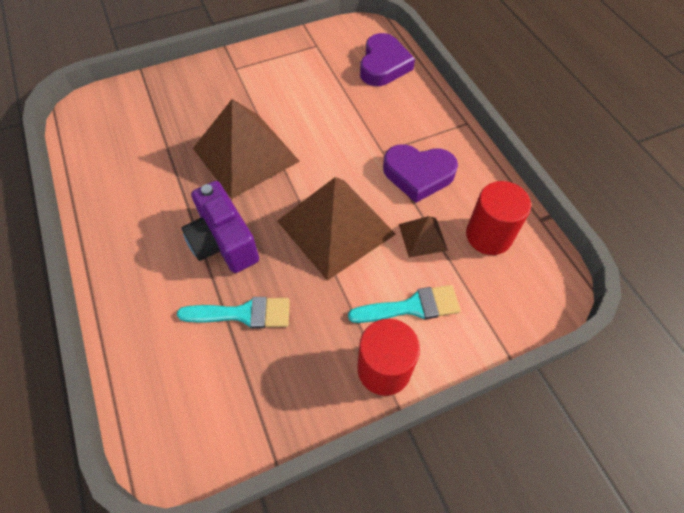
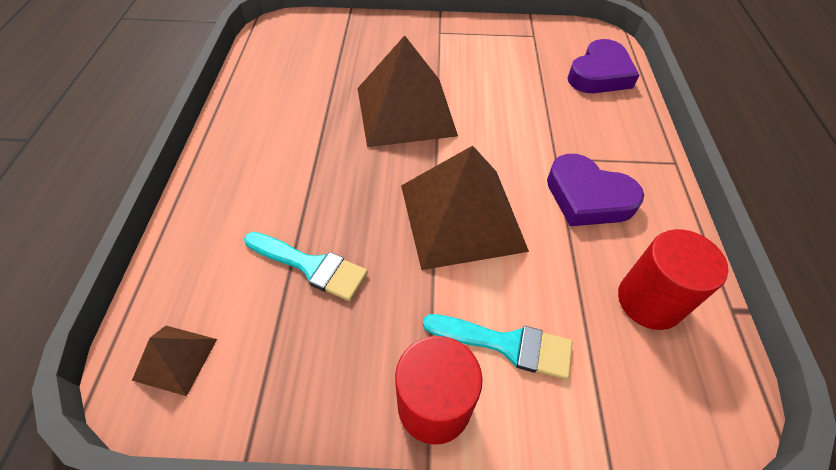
camera: 25 degrees right, 5 degrees down
(223, 242) = (334, 185): purple camera -> none
(423, 237) = (560, 268): brown pyramid -> brown pyramid (175, 359)

